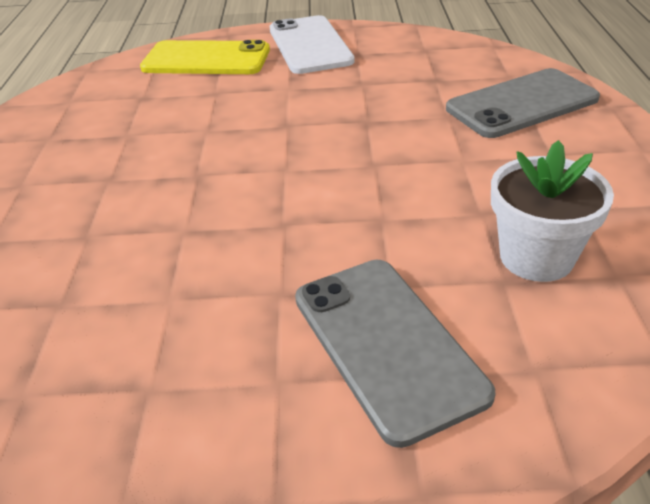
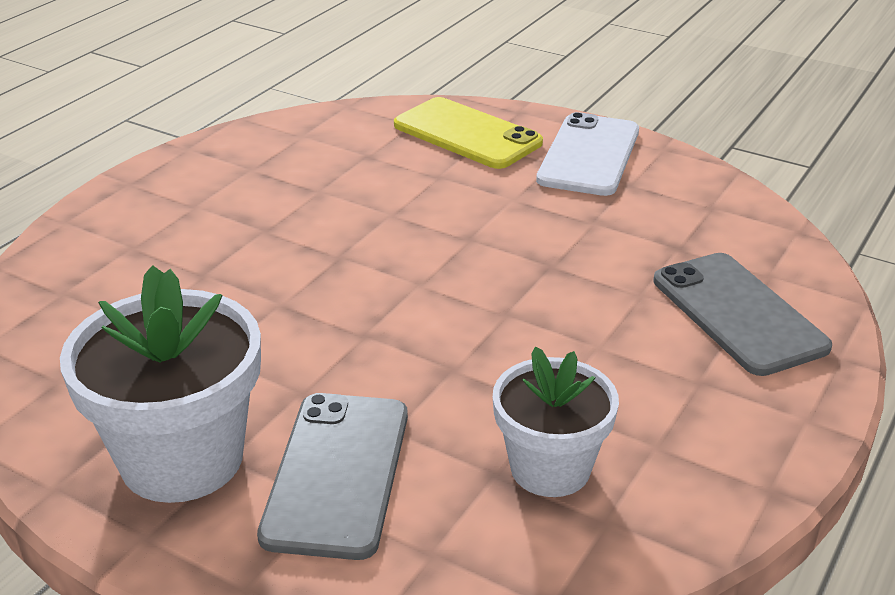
camera: 30 degrees right, 5 degrees down
(233, 405) = (182, 459): none -> white flower pot
(521, 104) = (738, 313): grey phone -> grey phone turned 60 degrees clockwise

